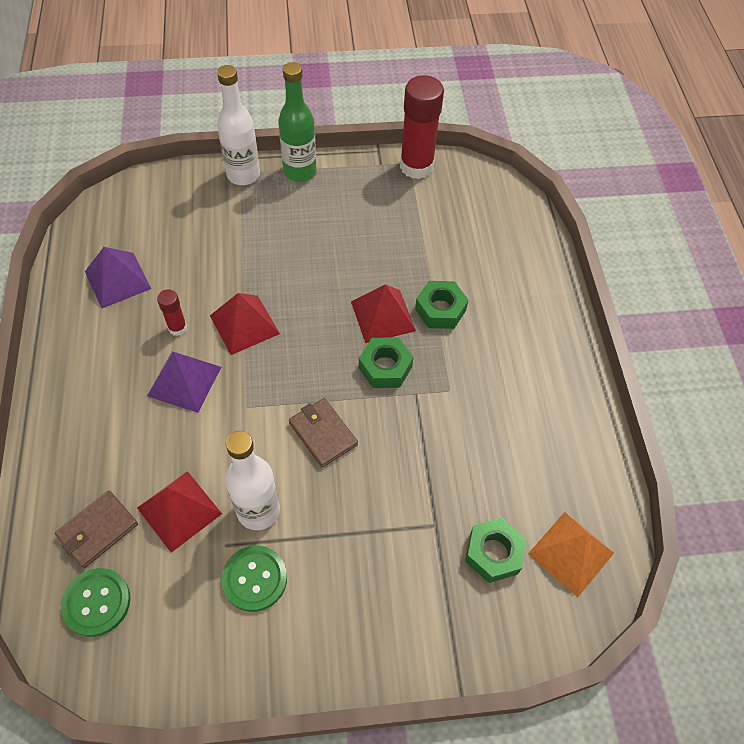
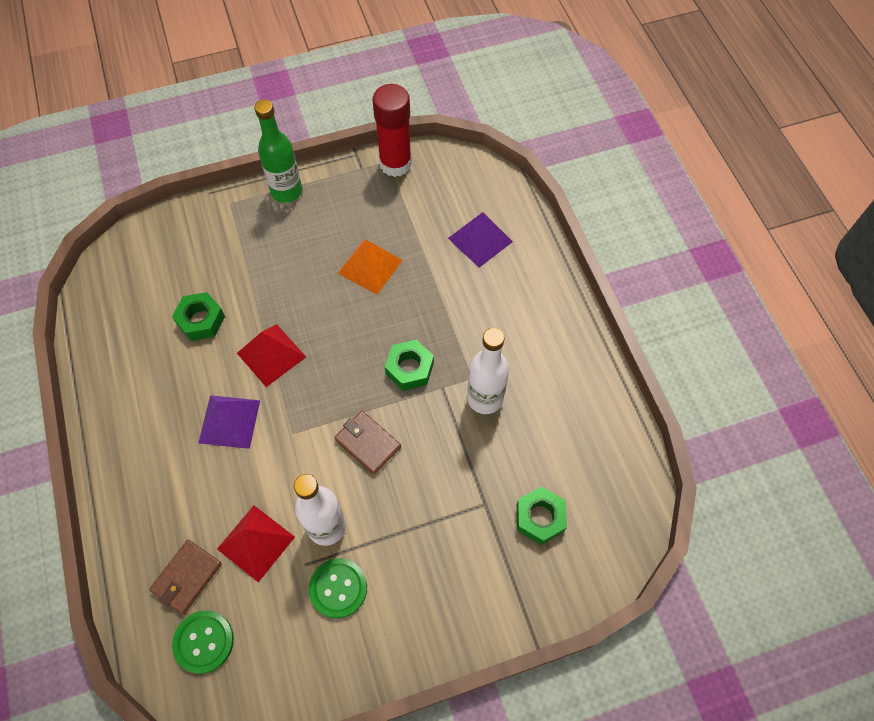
camera: 10 degrees left, 5 degrees up
(118, 280) = (140, 336): purple pyramid -> purple pyramid (480, 239)
(177, 328) = (210, 371): red glue stick -> none
(243, 175) = (233, 205): white bottle -> white bottle (485, 398)
(383, 316) = (396, 320): red pyramid -> none
(440, 309) = (447, 302): green nut -> green nut (201, 320)
(570, 553) = (605, 503): orange pyramid -> orange pyramid (370, 266)

